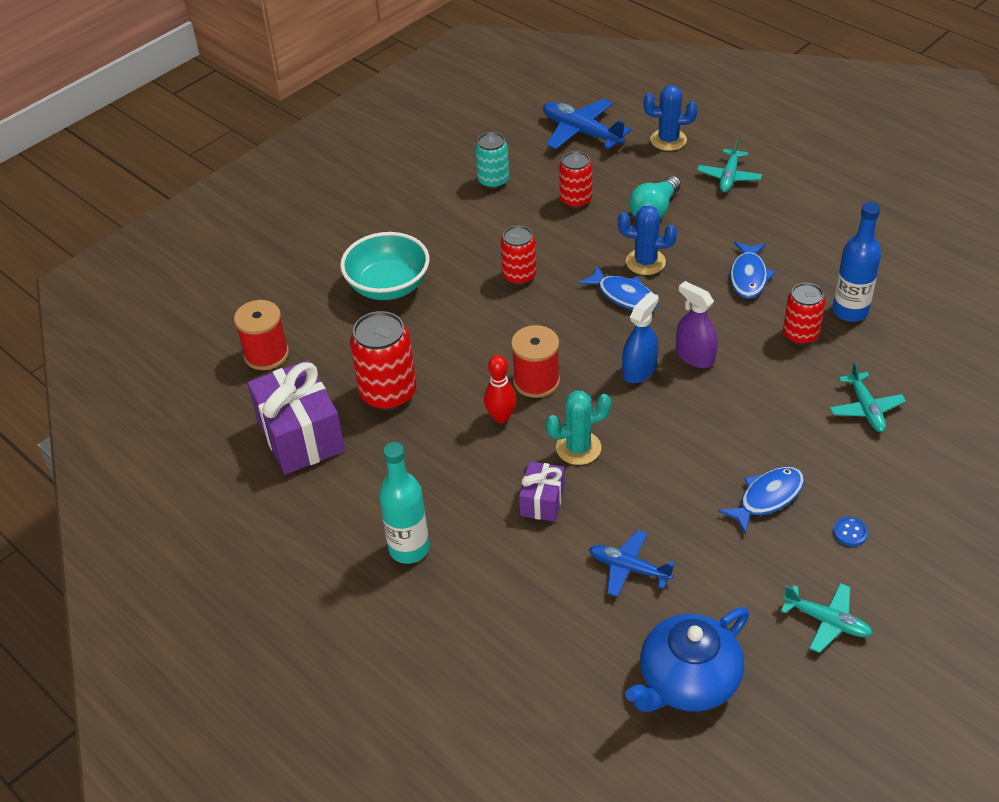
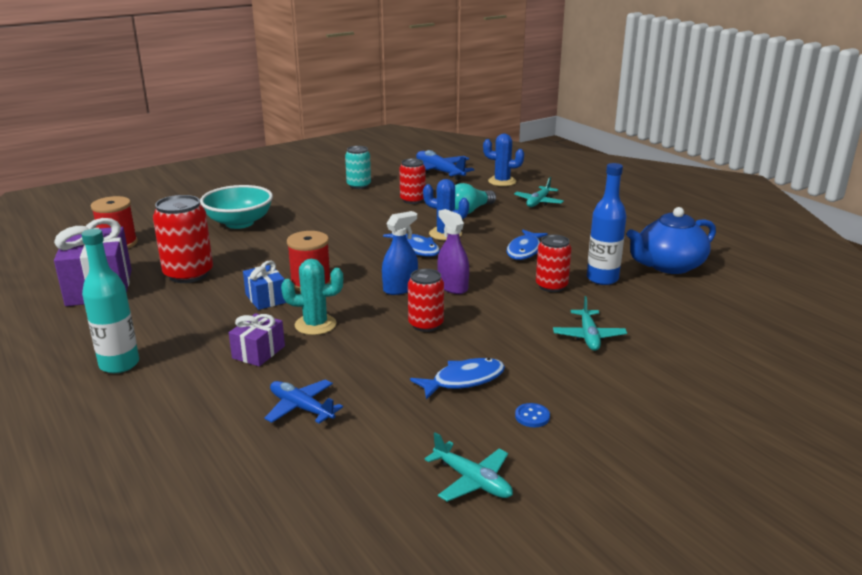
camera: 10 degrees right, 20 degrees down
(501, 417) = (266, 298): red bowling pin -> blue gift
(519, 276) = (341, 229): red can -> red can (426, 324)
(687, 681) = (297, 504): blue teapot -> blue teapot (668, 266)

